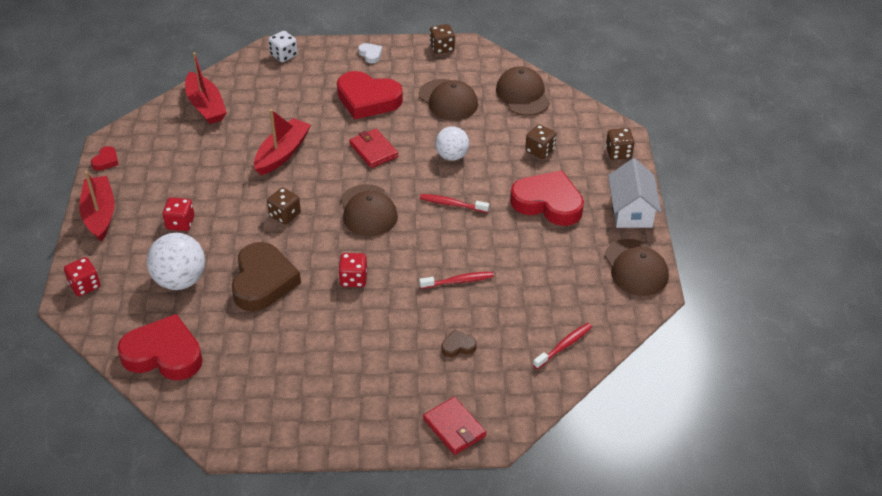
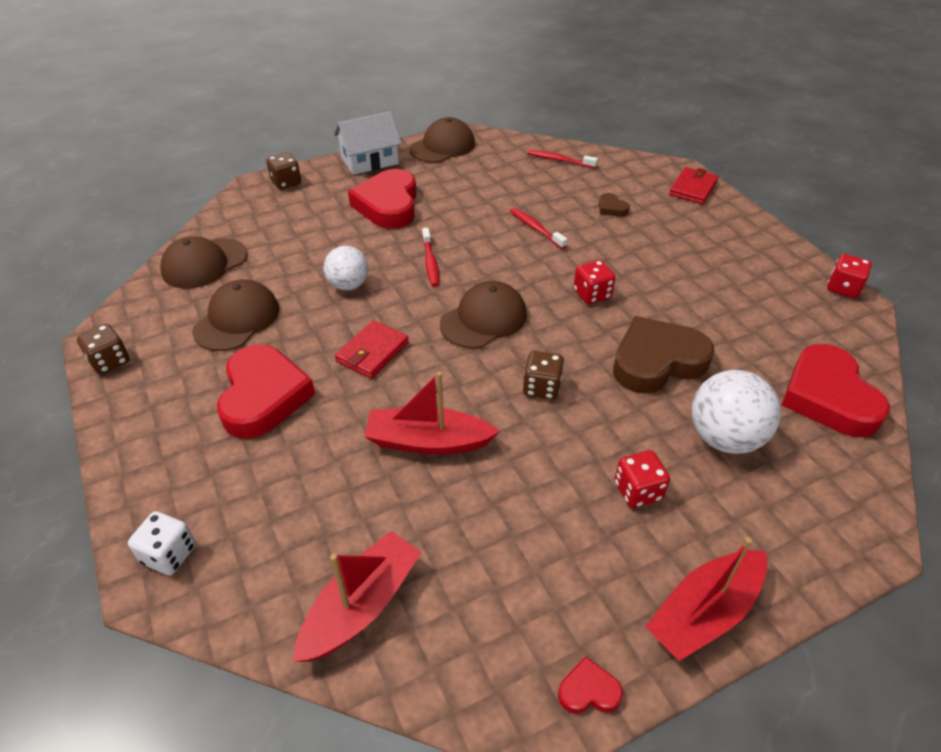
camera: 115 degrees left, 0 degrees up
(85, 286) = (830, 540): red dice -> red dice (843, 288)
(370, 54) = (143, 435): white heart -> none
(540, 150) = (307, 228): brown dice -> none

